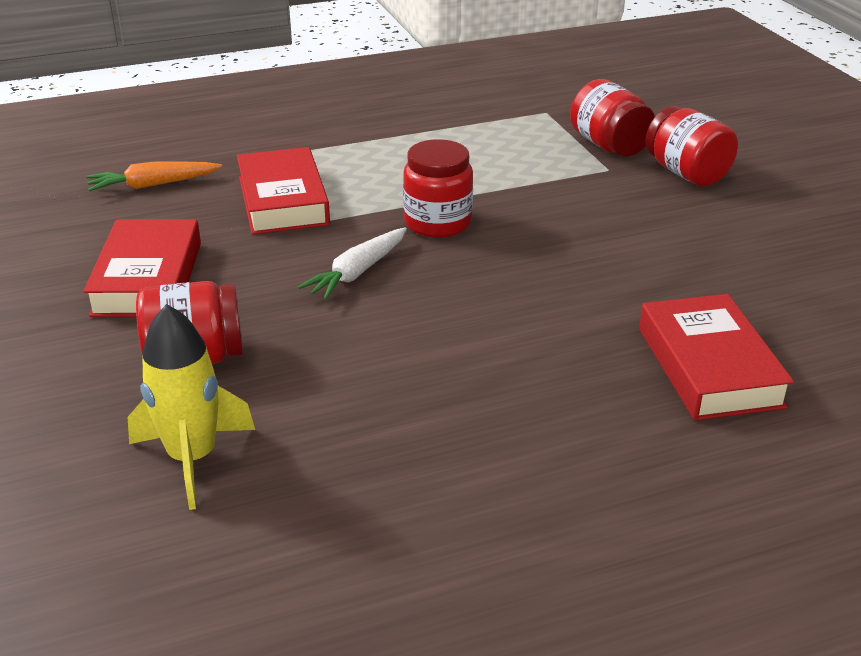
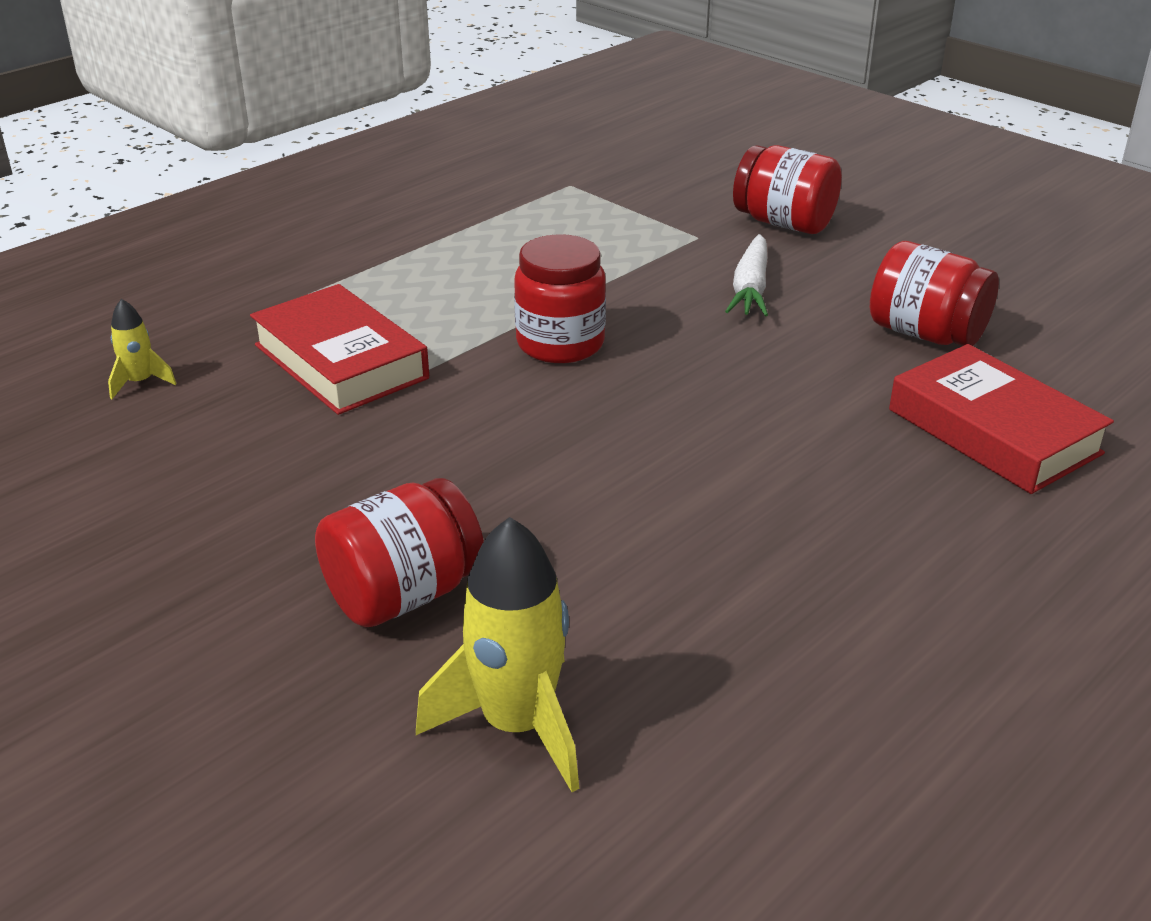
camera: 25 degrees left, 0 degrees up
(148, 278) = (244, 509): red book -> none
(153, 185) = (140, 382): orange carrot -> yellow rocket
(357, 272) = (516, 428): white carrot -> white carrot (750, 288)
(609, 146) = (675, 209): red jar -> red jar (926, 334)

